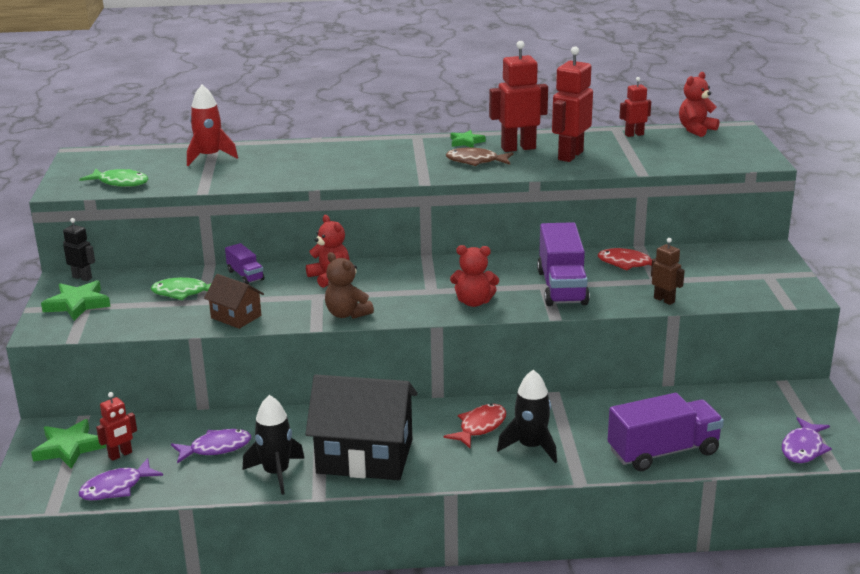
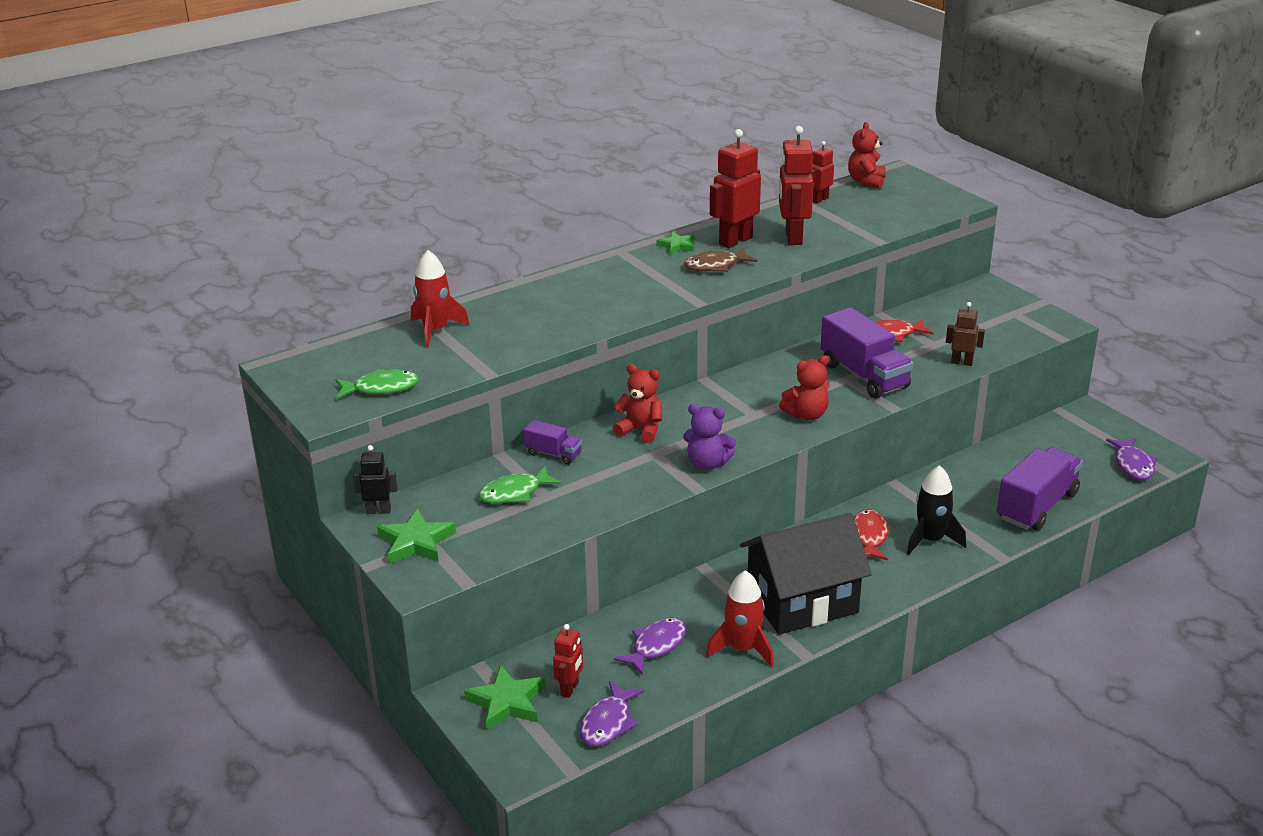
camera: 30 degrees left, 5 degrees up
(236, 317) = (603, 502): brown house -> none
(276, 473) = (742, 648): black rocket -> red rocket
(347, 314) = (707, 464): brown teddy bear -> purple teddy bear

